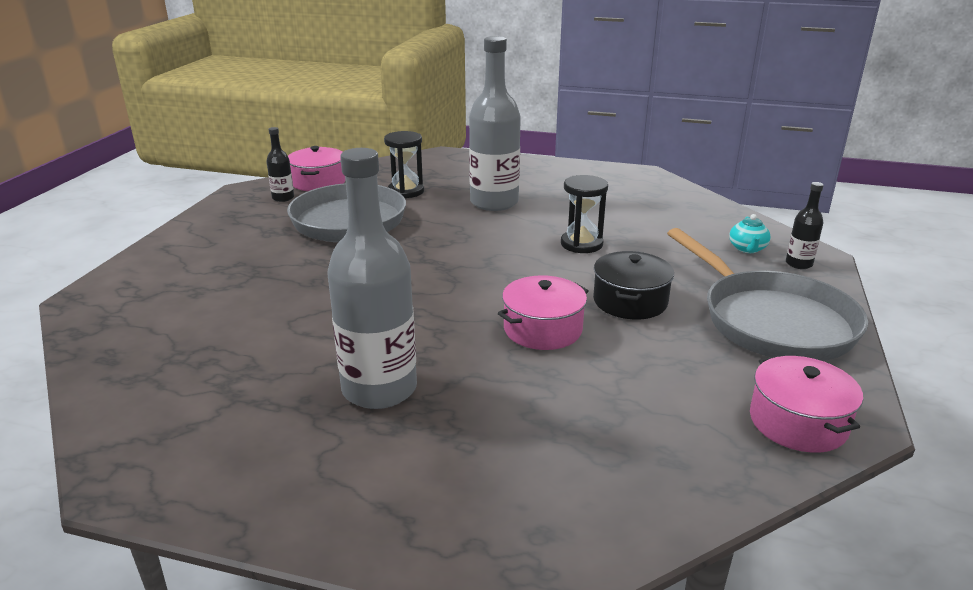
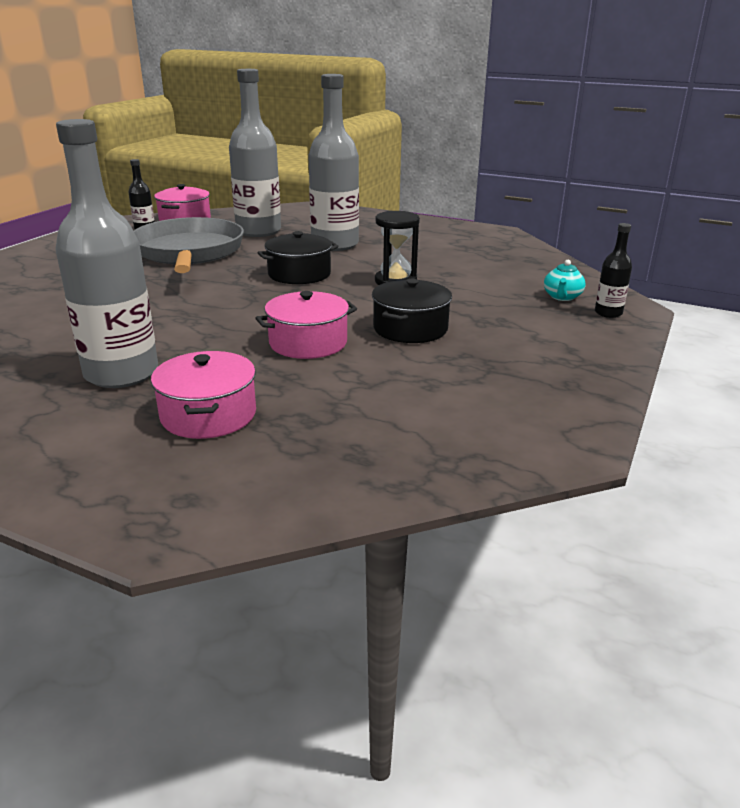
camera: 10 degrees right, 0 degrees up
(406, 191) = (258, 231): black hourglass -> grey bottle
(481, 244) = (299, 274): none -> black pot
(772, 321) = (545, 356): grey pan -> none
(798, 422) = (511, 440): pink pot -> pink pot (208, 415)

